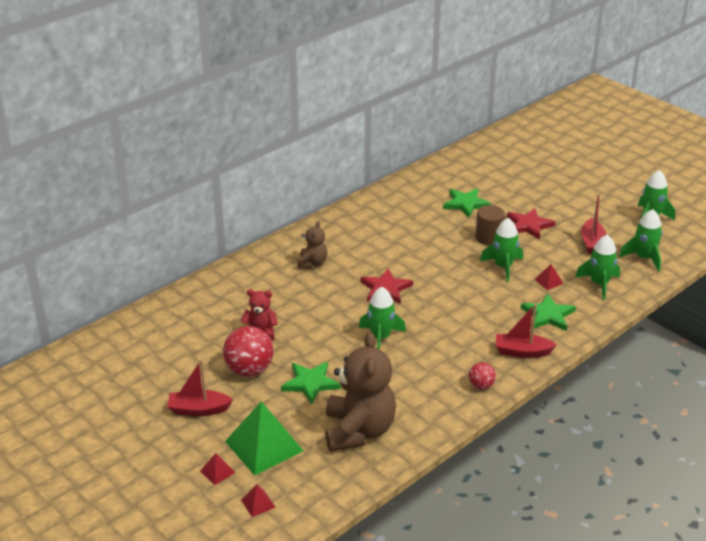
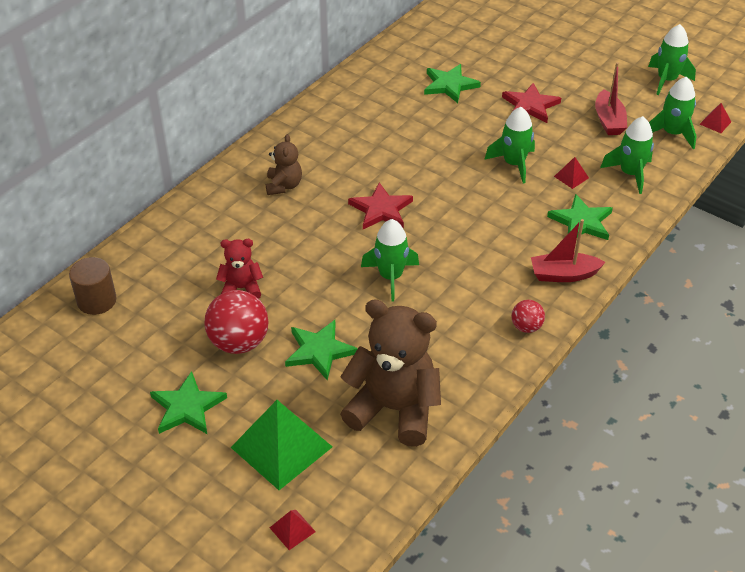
camera: 10 degrees left, 10 degrees up
(198, 409) = (187, 407): red boat -> green star
(217, 472) = (231, 492): red pyramid -> red pyramid (715, 123)
(359, 431) = (394, 409): brown teddy bear -> brown teddy bear turned 60 degrees counterclockwise
(489, 237) = (487, 127): brown cylinder -> brown cylinder (97, 300)

